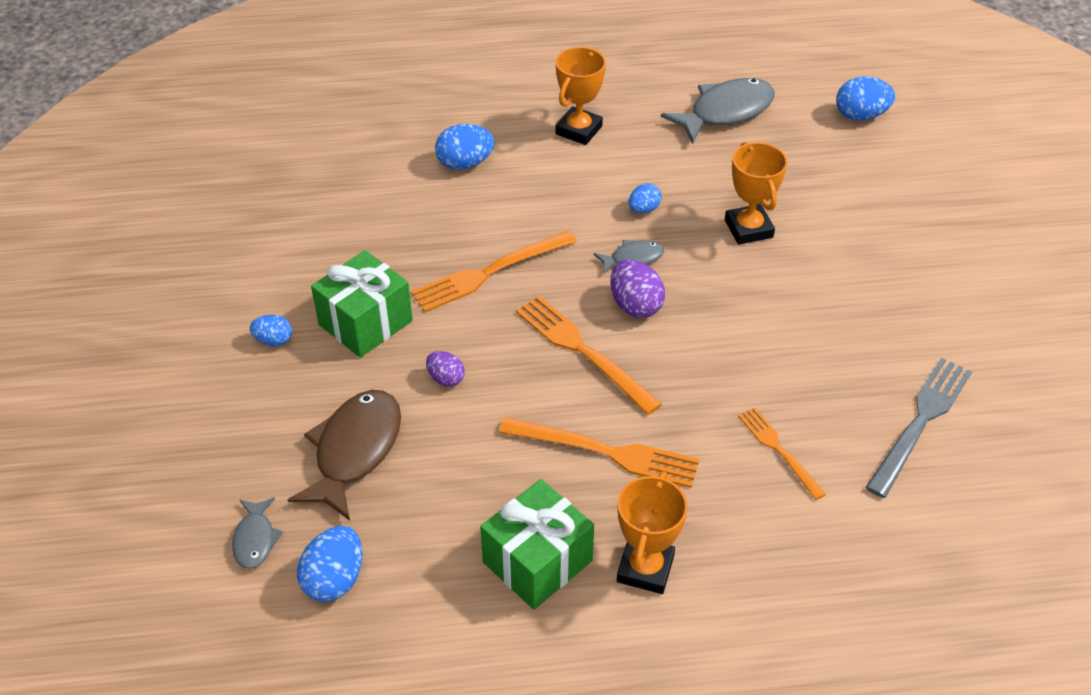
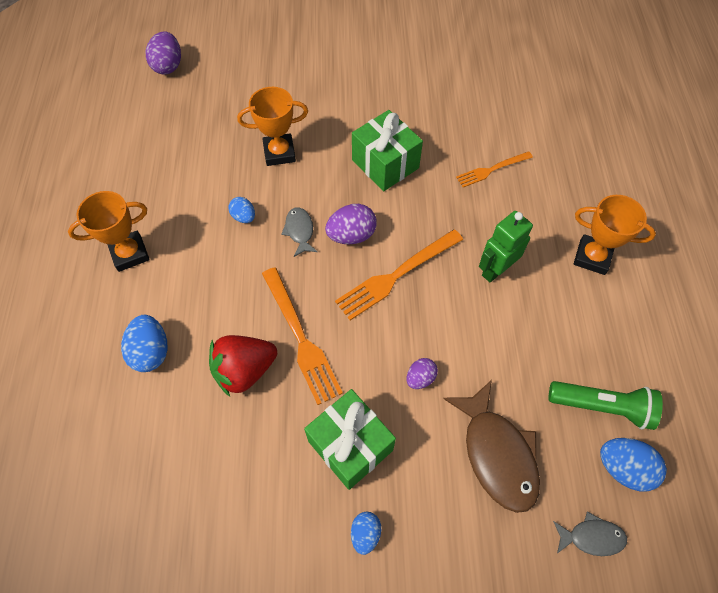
camera: 85 degrees left, 15 degrees up
(355, 451) = (497, 453): brown fish -> brown fish turned 135 degrees counterclockwise
(415, 562) = (601, 406): none -> green flashlight
(448, 233) = (245, 370): none -> red strawberry
(537, 561) = (593, 322): green gift -> green gift (385, 164)
(579, 130) = (130, 253): orange trophy -> orange trophy turned 60 degrees counterclockwise
(606, 452) = (495, 270): orange fork -> green robot
(725, 112) = (138, 146): grey fish -> none
(860, 116) = (168, 66): blue egg -> purple egg
(921, 422) = (468, 95): grey fork -> none

